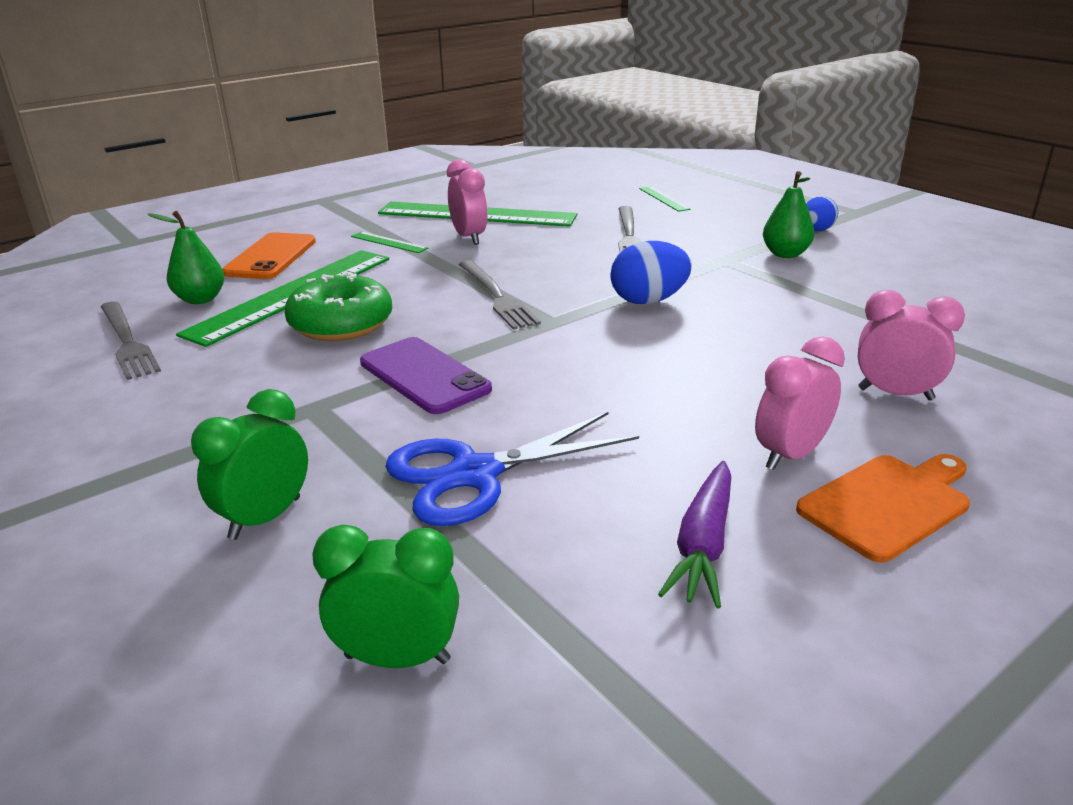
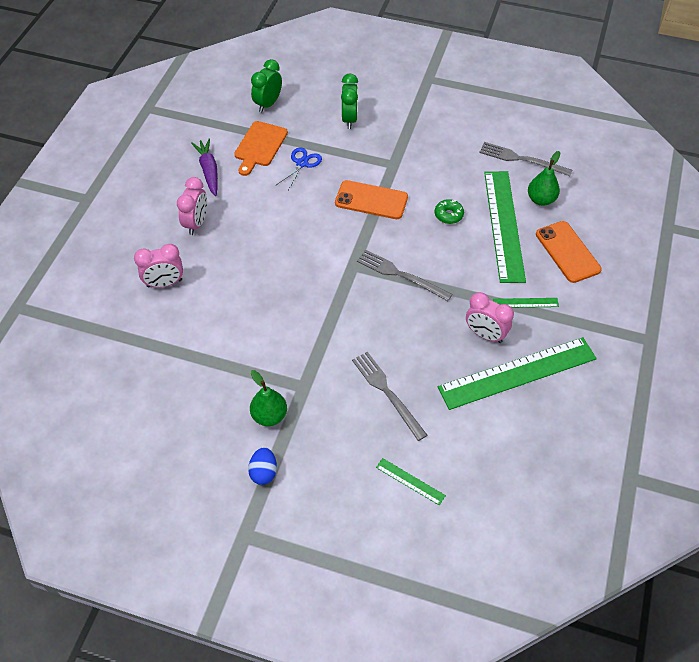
camera: 145 degrees right, 25 degrees up
(341, 324) = (448, 215): green donut -> green donut, size x0.51
(397, 658) = (268, 104): green clock -> green clock turned 150 degrees clockwise
(424, 376) = (371, 200): purple phone -> orange phone
(475, 474) = (302, 163): blue scissors -> blue scissors, size x0.58
(648, 301) = (318, 311): blue egg -> none
(888, 504) = (154, 215): orange cutting board -> orange cutting board (259, 146)

